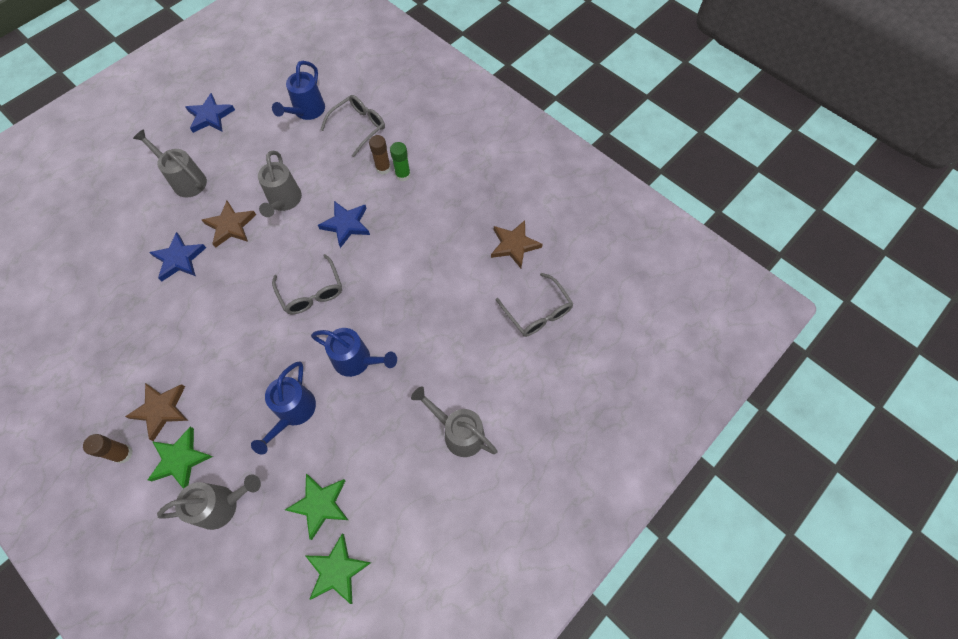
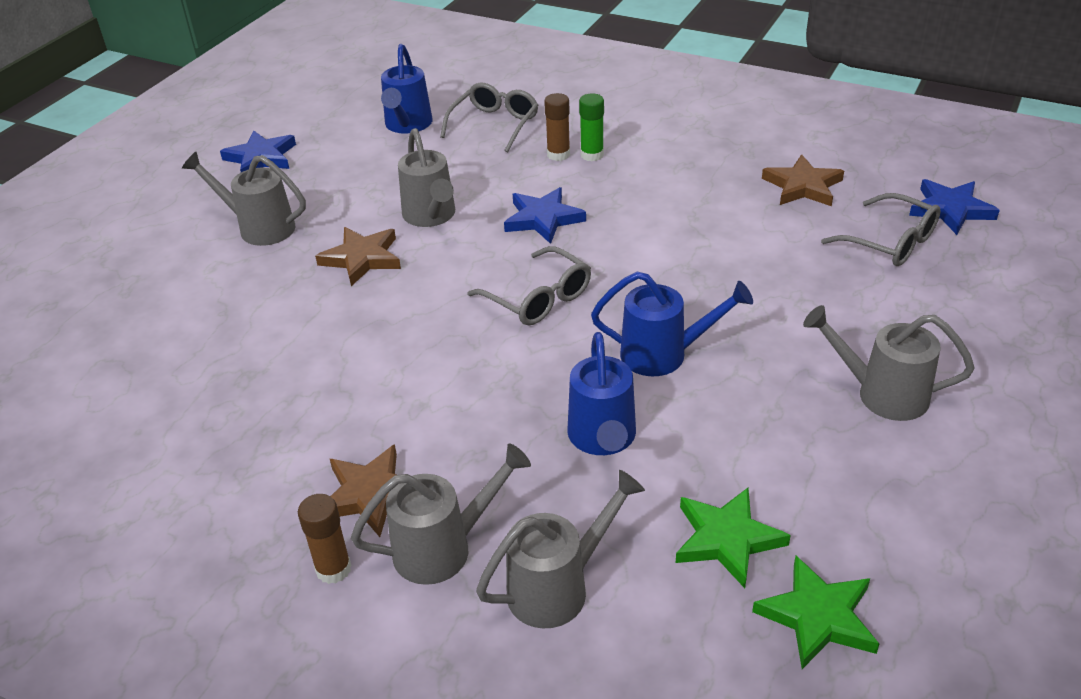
camera: 15 degrees left, 25 degrees down
(179, 259) = (298, 311): blue star -> blue star (950, 209)
(180, 459) = (444, 548): green star -> grey watering can

